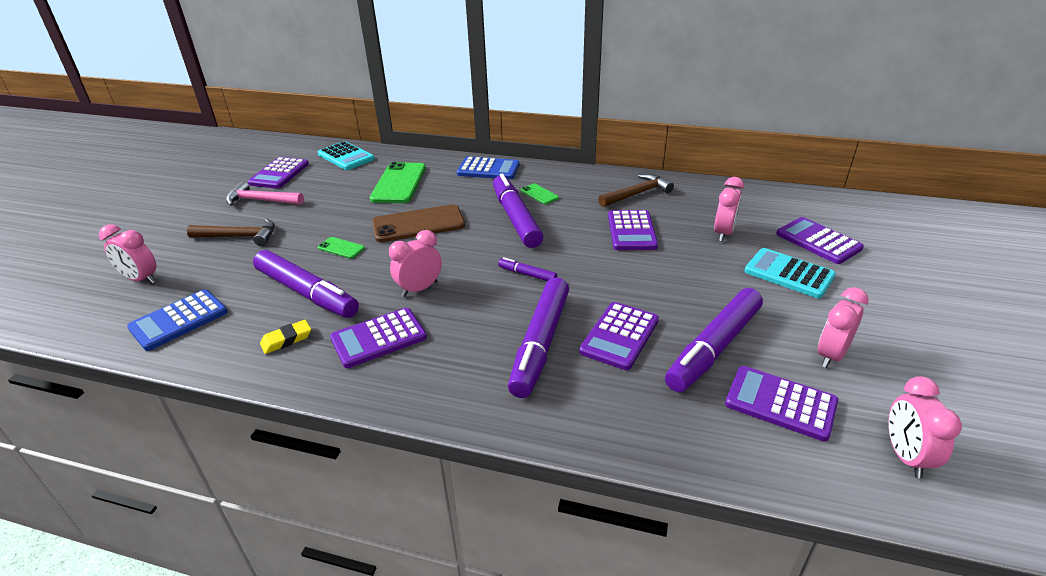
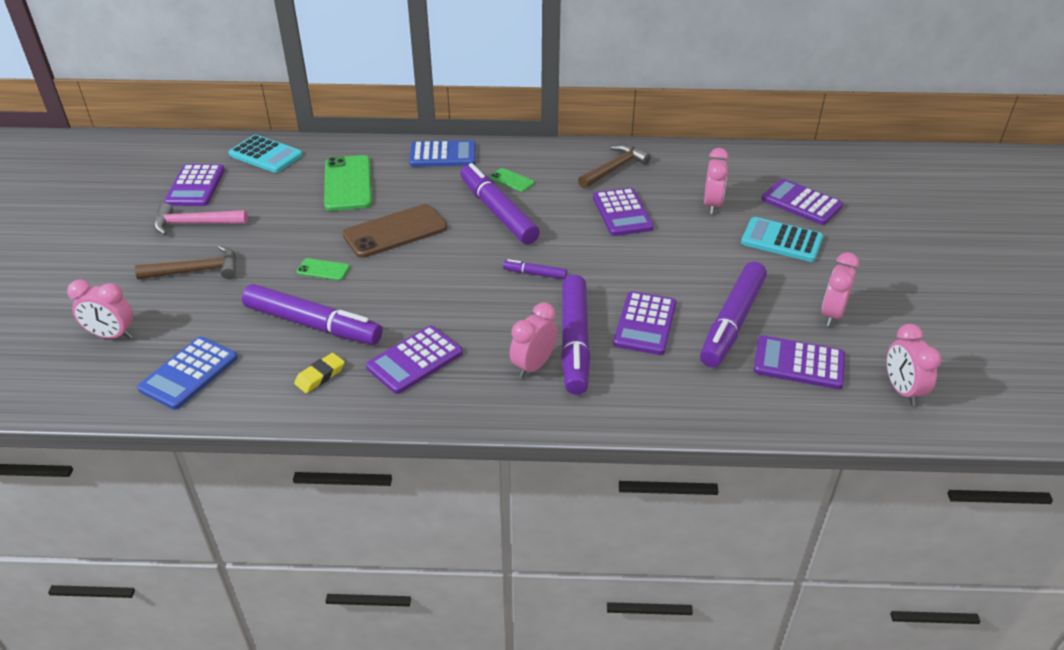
camera: 15 degrees left, 5 degrees up
(419, 289) = (431, 304): pink clock -> pink clock (533, 366)

